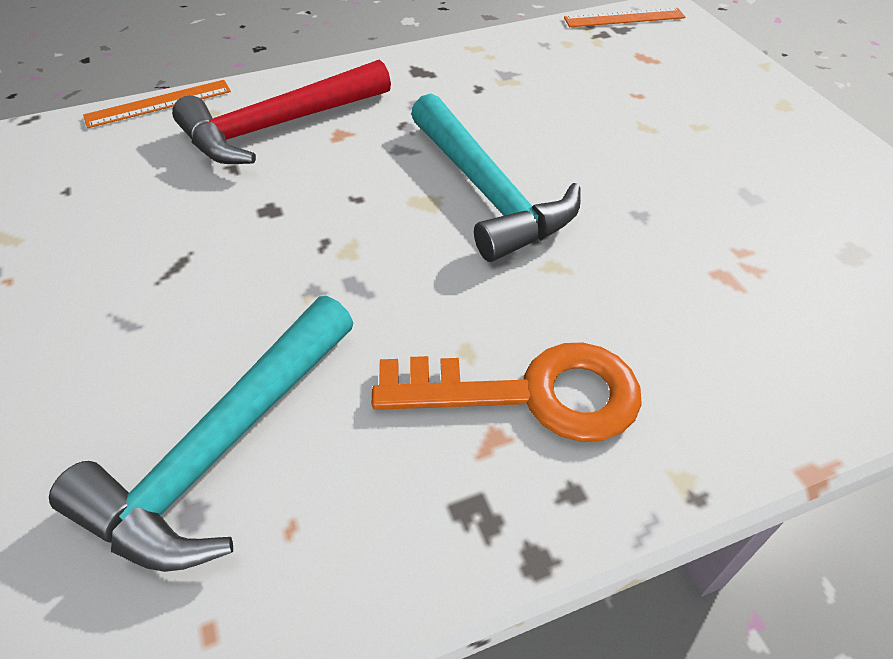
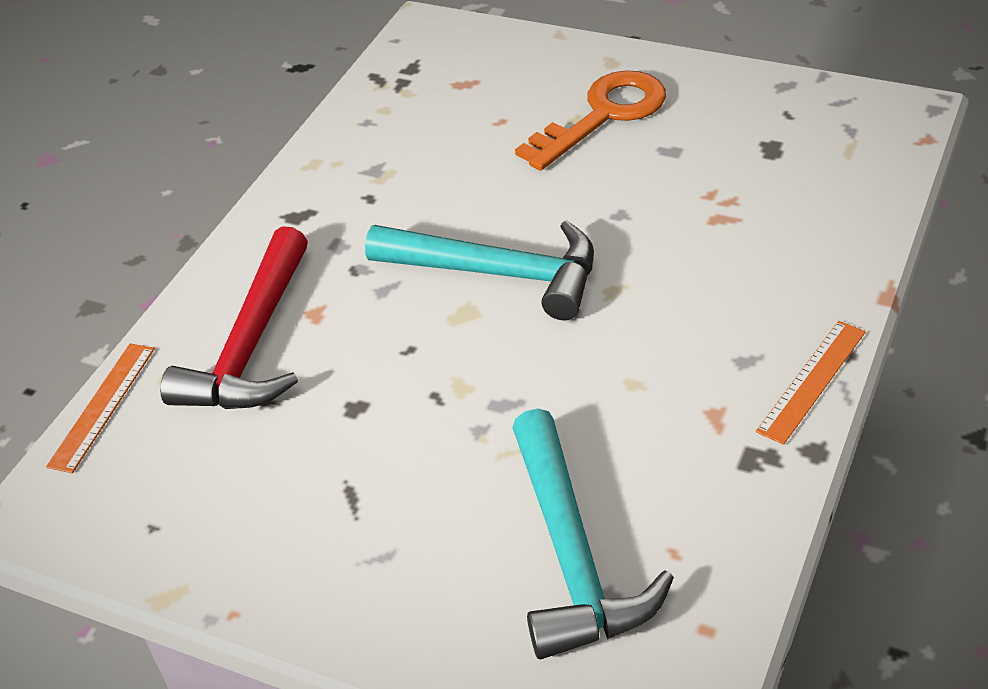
camera: 40 degrees left, 5 degrees down
(531, 393) = (702, 375): orange key -> orange key (603, 115)
(624, 18) = (400, 56): orange ruler -> orange ruler (812, 381)

